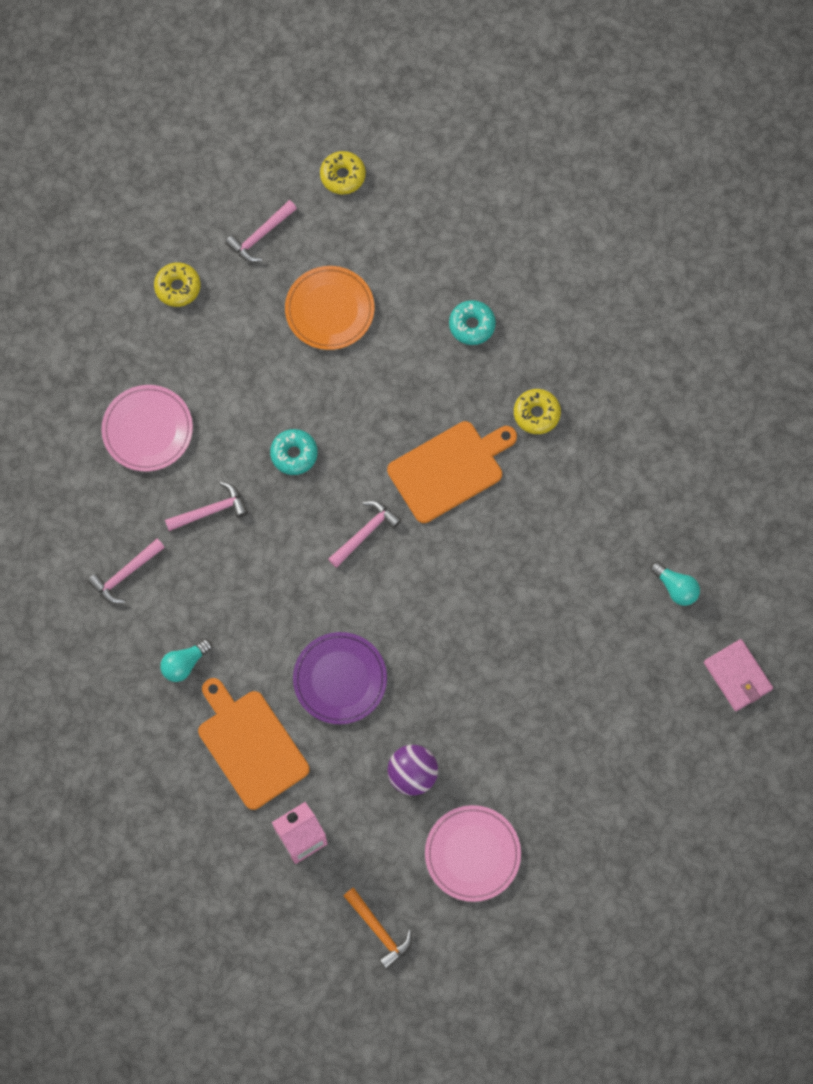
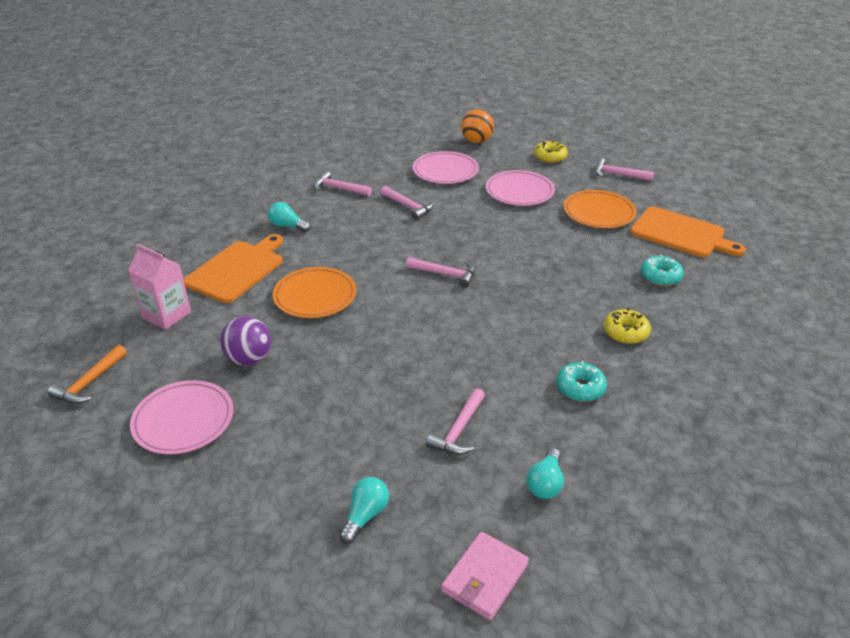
camera: 65 degrees right, 35 degrees down
(89, 353) = (476, 141): none -> orange ball
(241, 369) = (519, 191): none -> pink plate
(294, 454) = (479, 227): turquoise donut -> turquoise donut (580, 388)
(340, 679) = (315, 296): purple plate -> orange plate
(343, 176) = (697, 192): yellow donut -> none
(449, 470) = (533, 300): orange cutting board -> orange cutting board (681, 234)
(590, 626) = (459, 430): none -> pink hammer
(646, 738) = (365, 516): none -> turquoise light bulb

